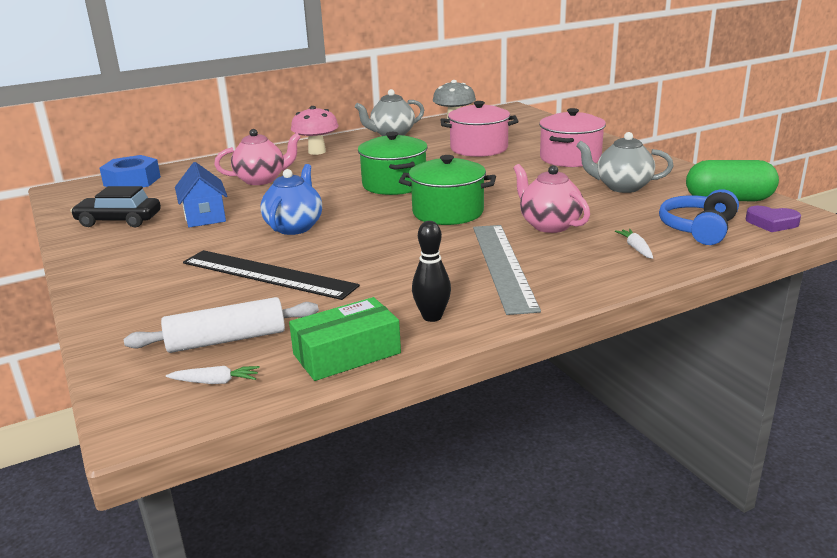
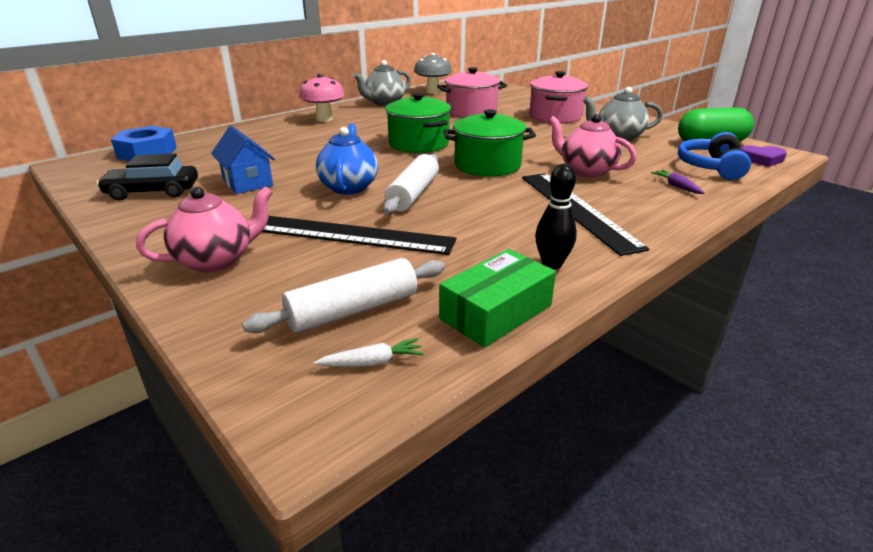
camera: 15 degrees left, 5 degrees up
(261, 180) = (286, 145): pink teapot -> pink teapot (217, 260)
(351, 238) = (413, 194): none -> white rolling pin
(503, 266) = (577, 209): grey ruler -> black ruler
(636, 248) = (677, 186): white carrot -> purple carrot

